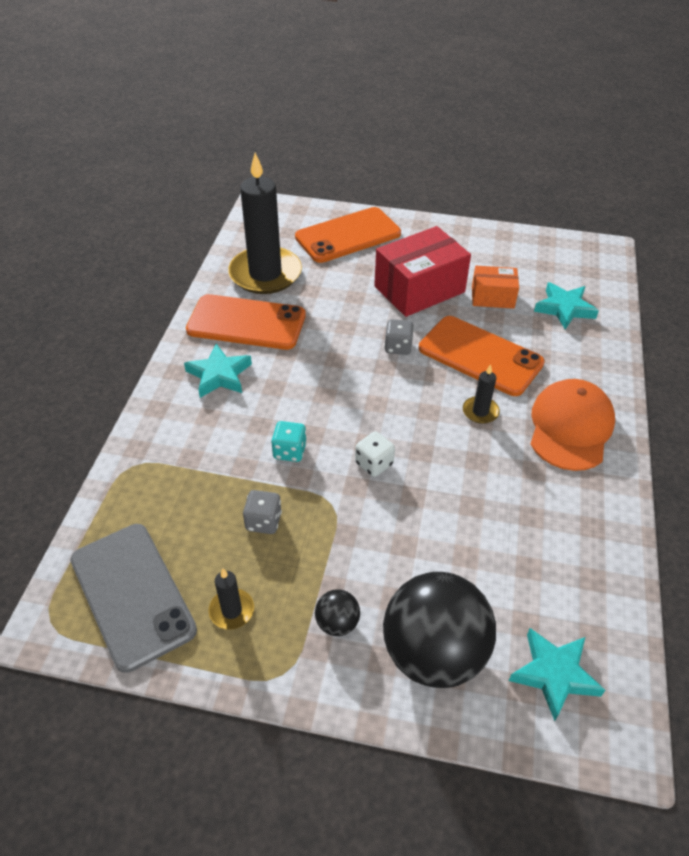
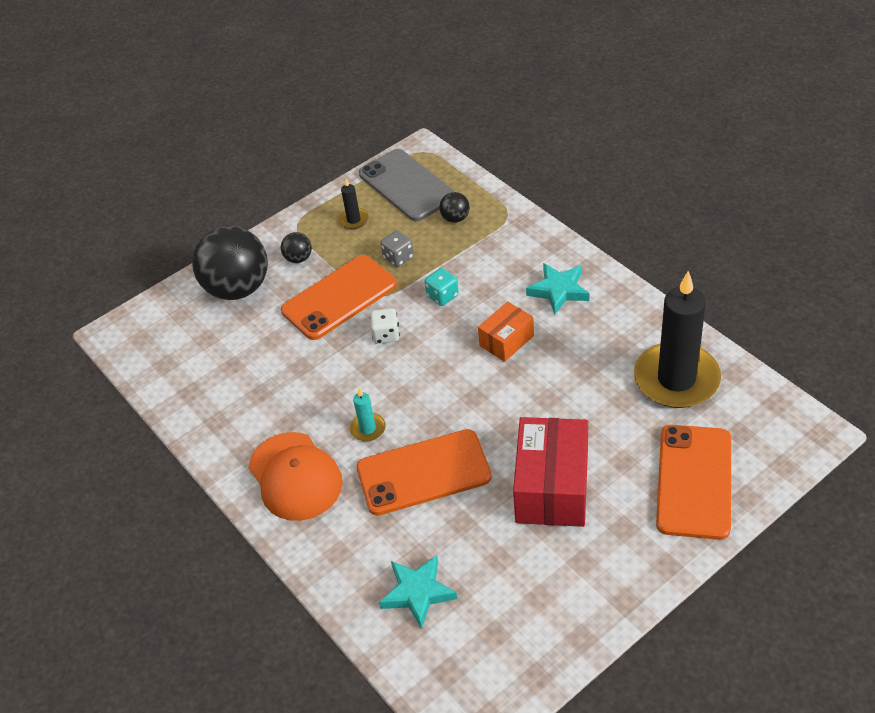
camera: 135 degrees right, 0 degrees up
(132, 594) = (406, 185): grey phone -> grey phone turned 45 degrees clockwise
(165, 508) = (455, 218): none -> black ball
(246, 322) = (611, 334): orange phone -> orange phone (339, 298)
(398, 347) = (488, 420): grey dice -> none
(480, 411) = (368, 428): black candle -> turquoise candle
(492, 297) = (488, 542): orange box -> orange box (506, 341)
(554, 674) = (170, 331): turquoise star -> none

